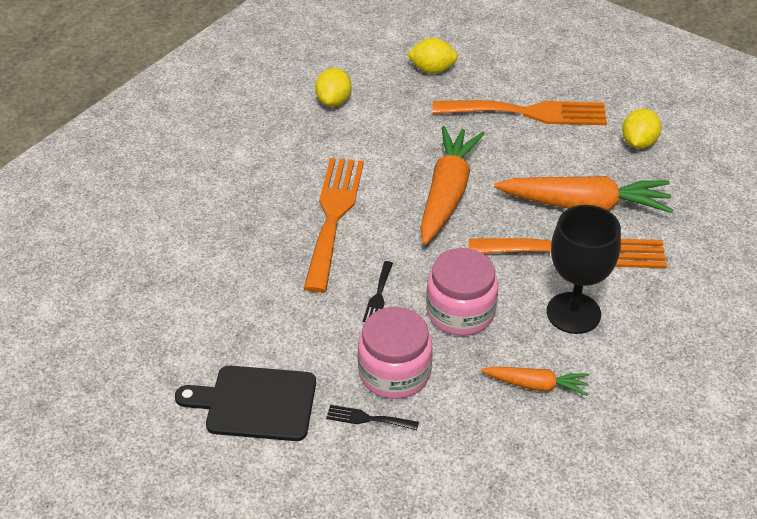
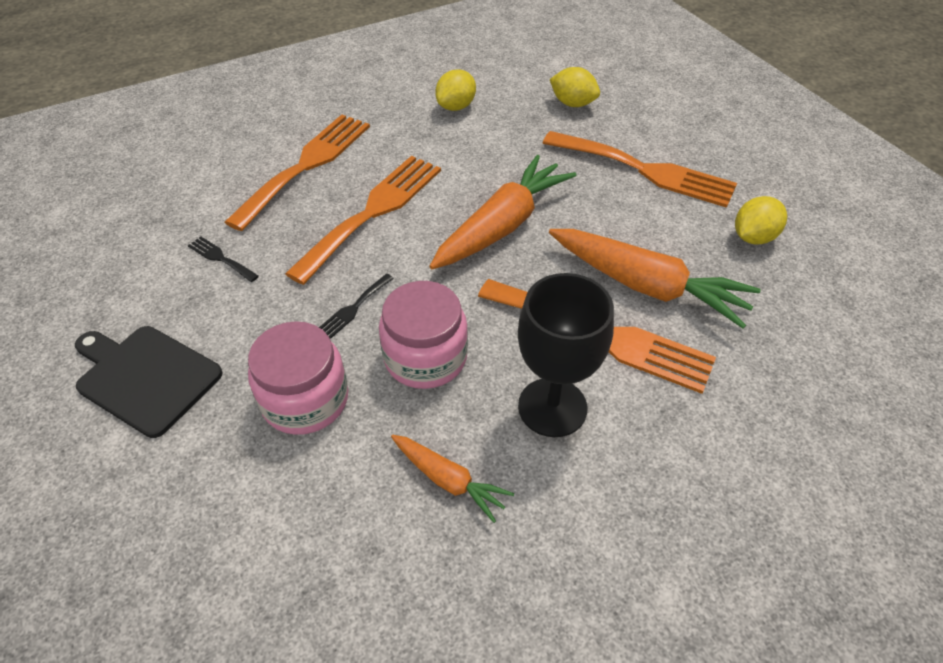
camera: 25 degrees right, 5 degrees up
(242, 194) = (306, 165): none -> orange fork
(367, 418) = (237, 442): black fork -> black fork (220, 258)

